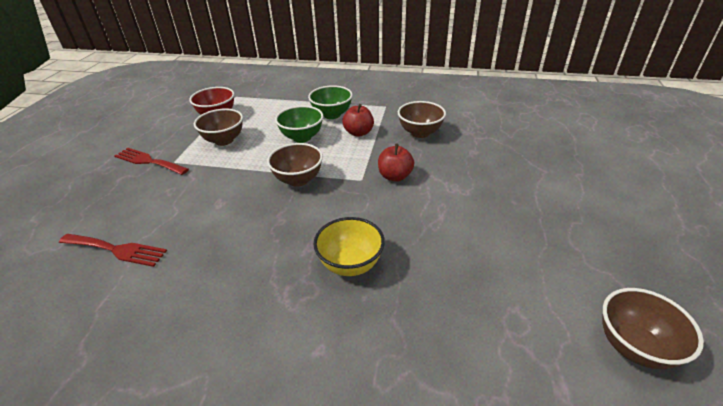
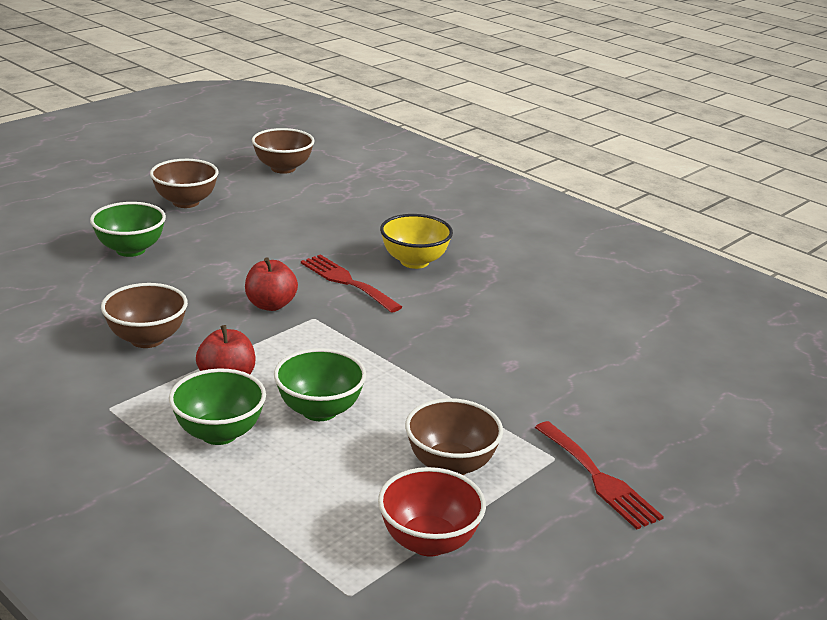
camera: 150 degrees left, 10 degrees down
(116, 250) = (650, 361): red fork -> red fork (347, 282)
(298, 180) = (389, 350): brown bowl -> brown bowl (186, 202)
(528, 173) = (130, 250): none -> green bowl

